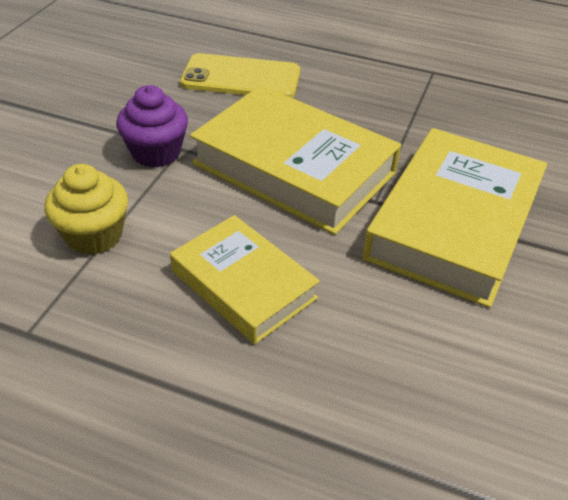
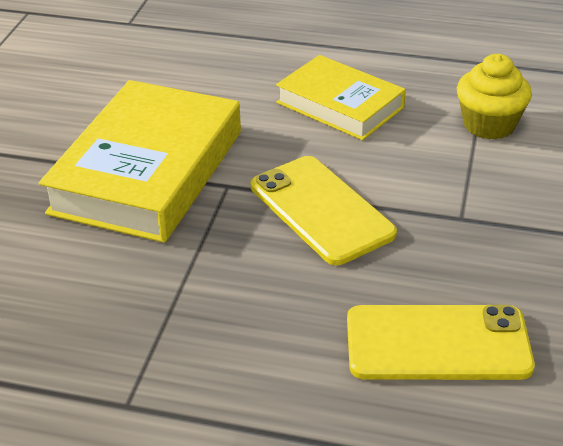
camera: 175 degrees right, 5 degrees down
(156, 153) = (485, 209): purple cupcake -> none
(294, 168) = (321, 210): yellow book -> yellow phone

